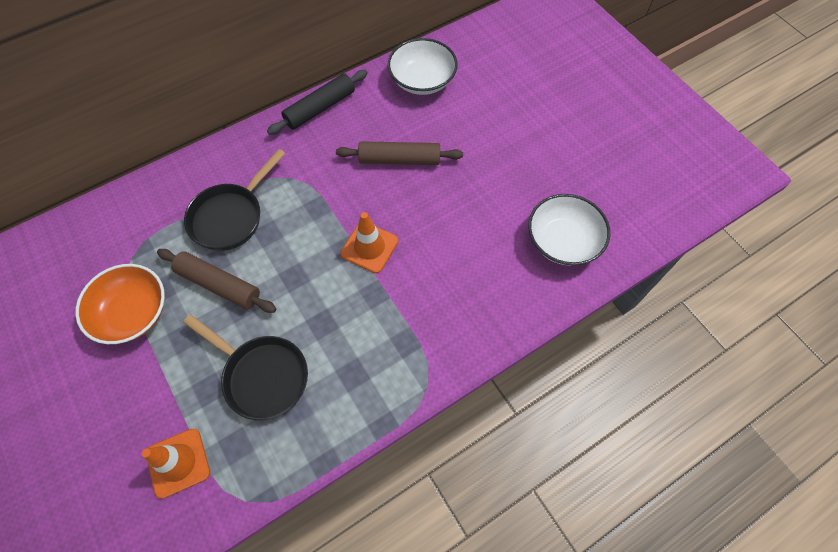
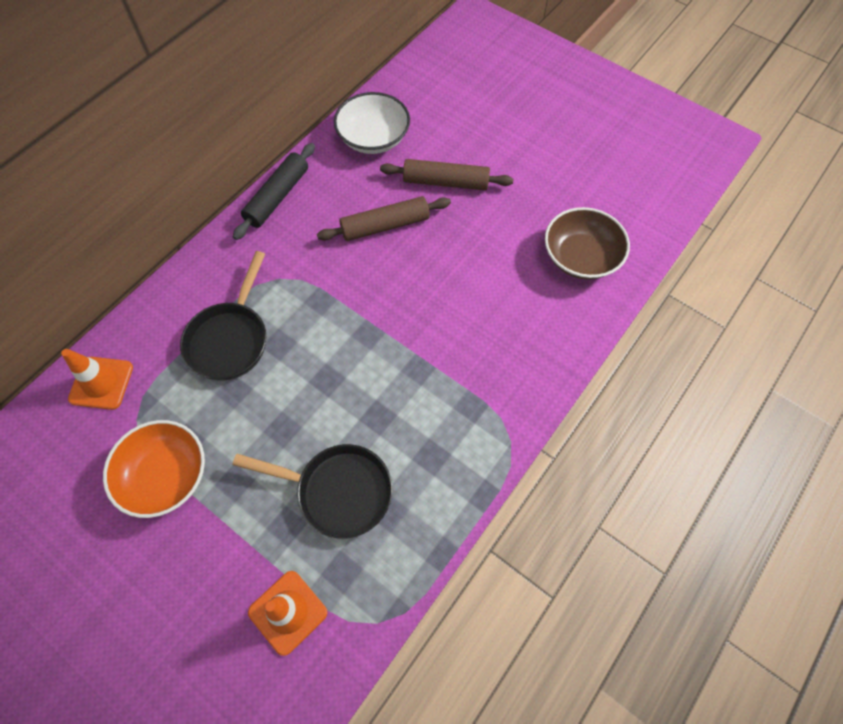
camera: 20 degrees left, 0 degrees up
(219, 284) = (249, 414): brown rolling pin -> brown rolling pin (445, 182)
(369, 247) = (393, 324): orange traffic cone -> orange traffic cone (101, 383)
(563, 241) = (580, 257): white bowl -> brown bowl

